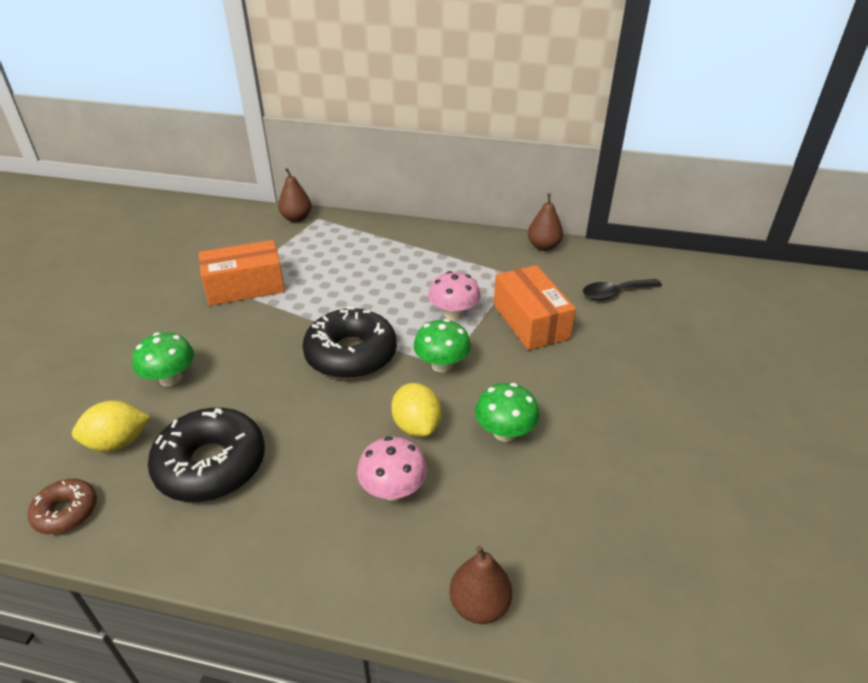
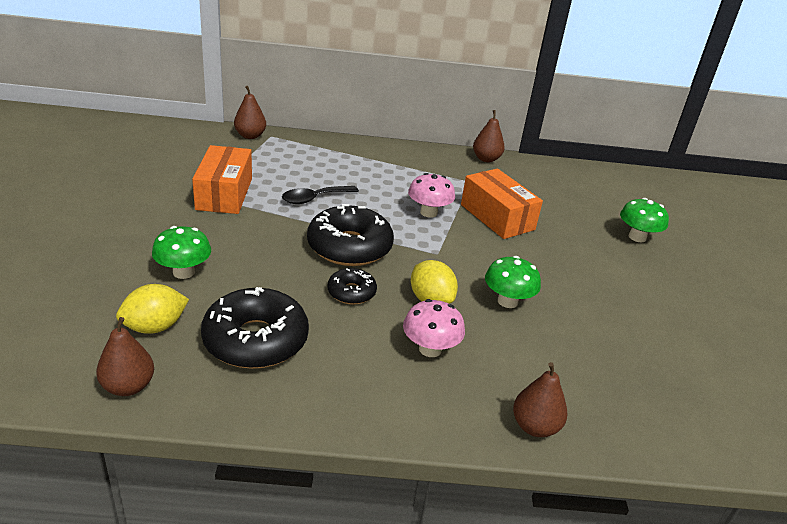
camera: 15 degrees left, 5 degrees down
(66, 512) = (128, 386): brown donut -> brown pear
(245, 287) = (224, 194): orange box -> orange box turned 60 degrees counterclockwise
(332, 411) = (351, 292): none -> black donut
(442, 365) = (434, 252): green mushroom -> green mushroom (637, 237)
(615, 293) = (559, 194): black spoon -> black spoon (314, 198)

